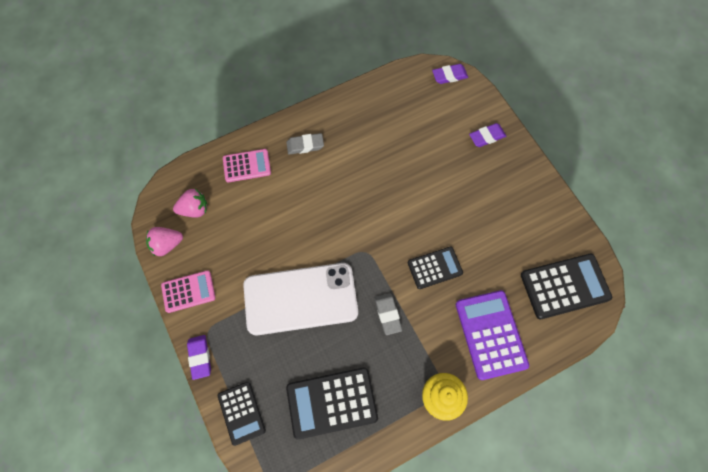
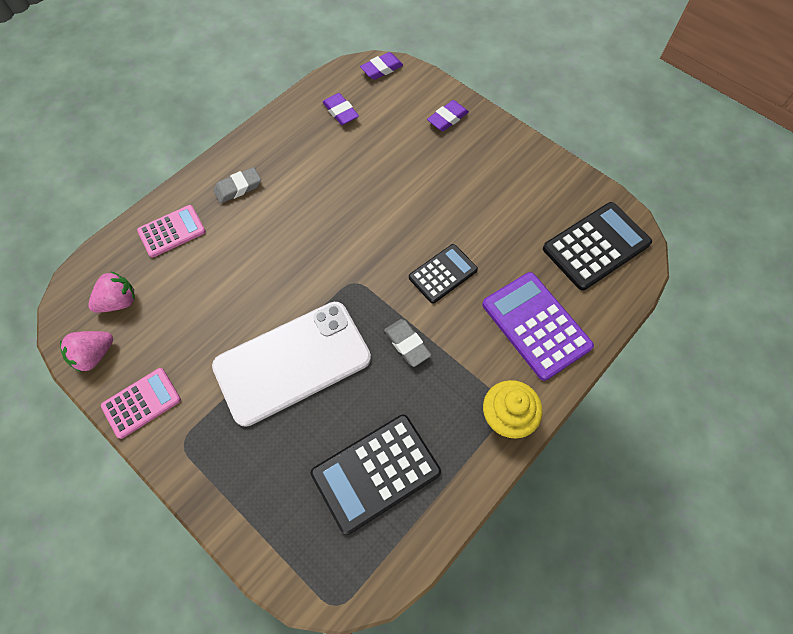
camera: 20 degrees left, 5 degrees down
(200, 357) = (183, 479): purple eraser -> purple eraser (340, 112)
(241, 413) = (262, 529): black calculator -> none

